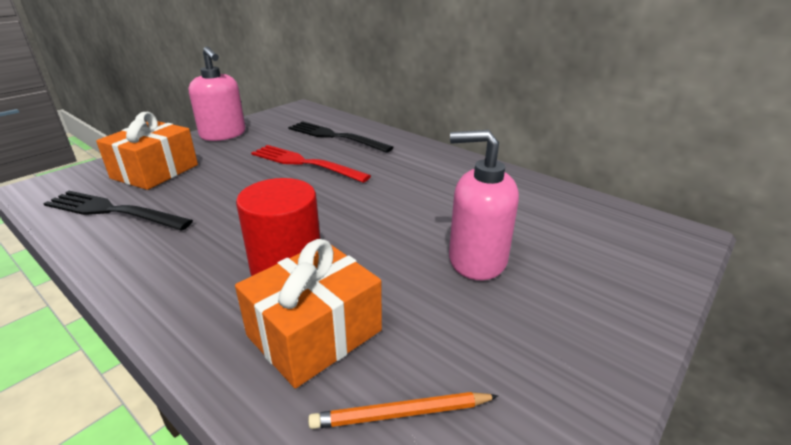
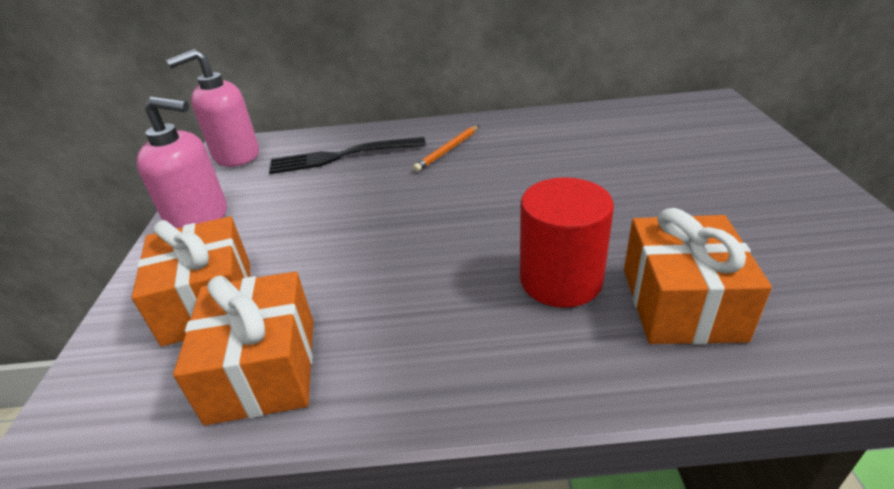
camera: 40 degrees left, 5 degrees up
(112, 211) = (263, 369): black fork -> orange gift
(304, 163) = (369, 195): red fork -> none
(401, 413) = (817, 300): orange pencil -> orange pencil (447, 150)
(476, 260) = (659, 185): pink soap dispenser -> pink soap dispenser (236, 156)

